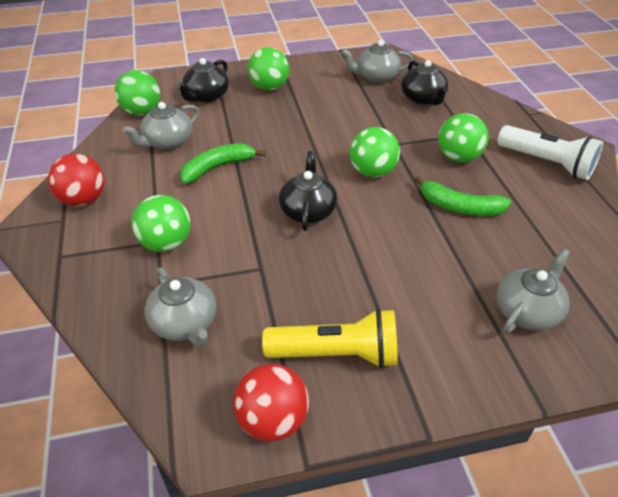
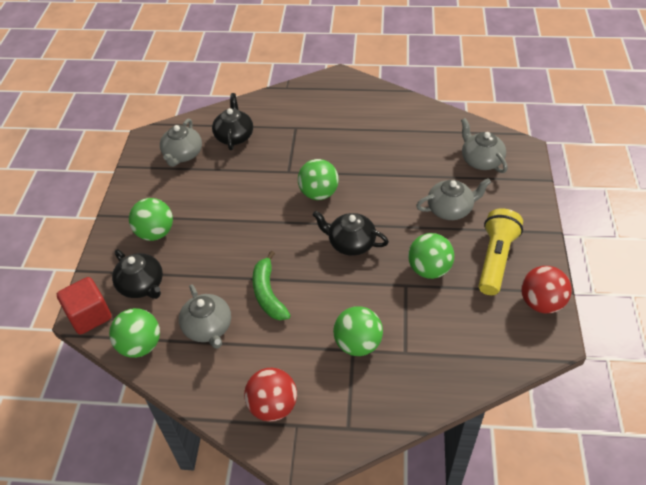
camera: 70 degrees left, 5 degrees up
(167, 81) = (90, 316): none -> red cube
(185, 323) = (450, 340): grey teapot -> grey teapot (450, 209)
(423, 98) = (234, 136): black teapot -> black teapot turned 90 degrees counterclockwise
(458, 157) = (322, 141): green ball -> green ball (429, 269)
(460, 207) = (377, 159): green banana -> none
(547, 163) = (348, 100): white flashlight -> none

